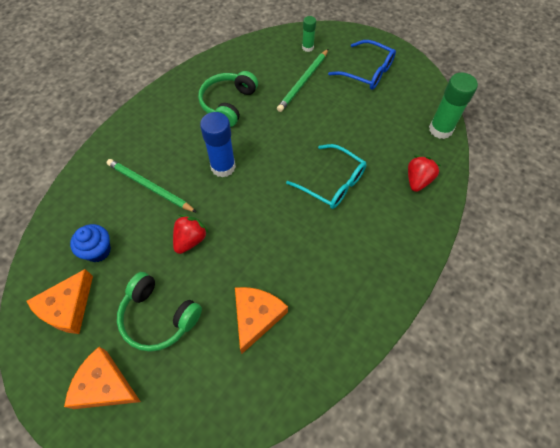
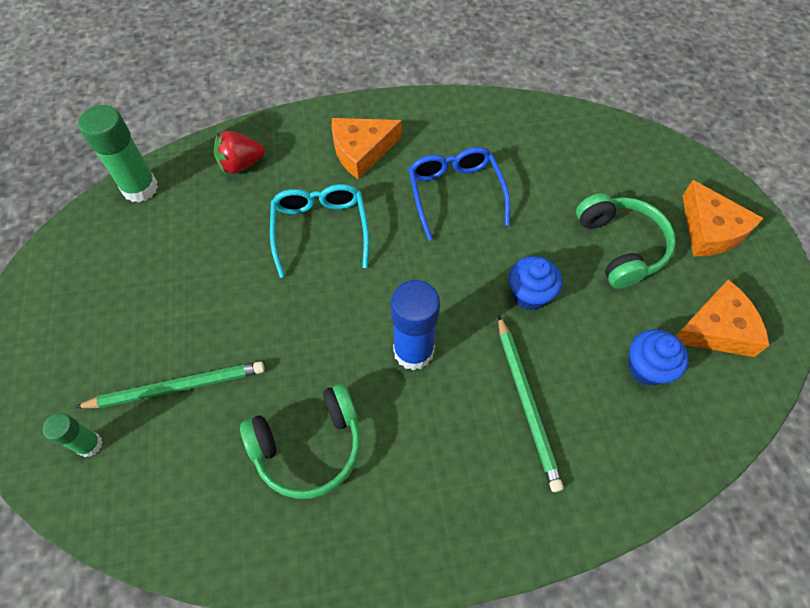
camera: 135 degrees left, 0 degrees up
(190, 240) = (529, 295): red strawberry -> blue cupcake
(256, 317) = (526, 179): orange cheese -> orange cheese (361, 151)
(367, 72) = (88, 325): blue glasses -> blue glasses (455, 193)

